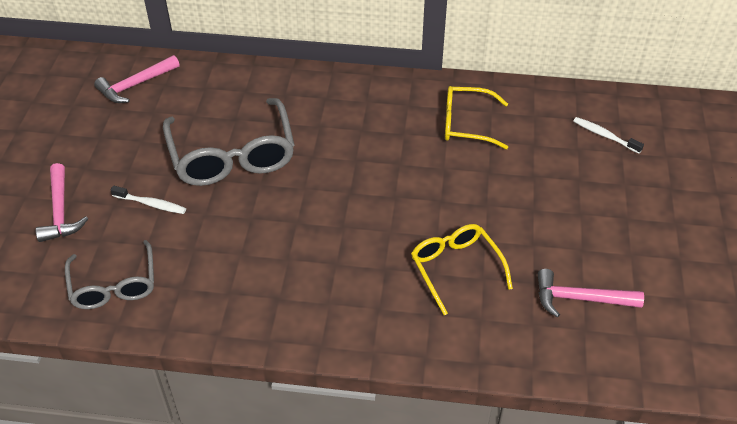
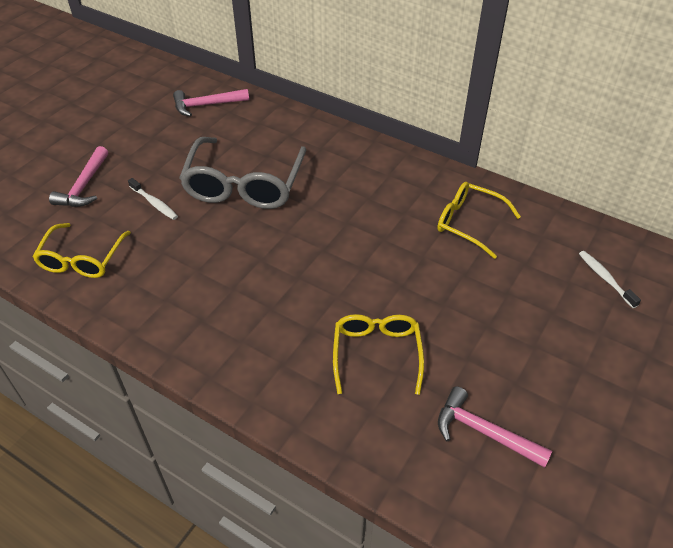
camera: 25 degrees right, 0 degrees up
(114, 285) = (82, 259): grey glasses -> yellow glasses

